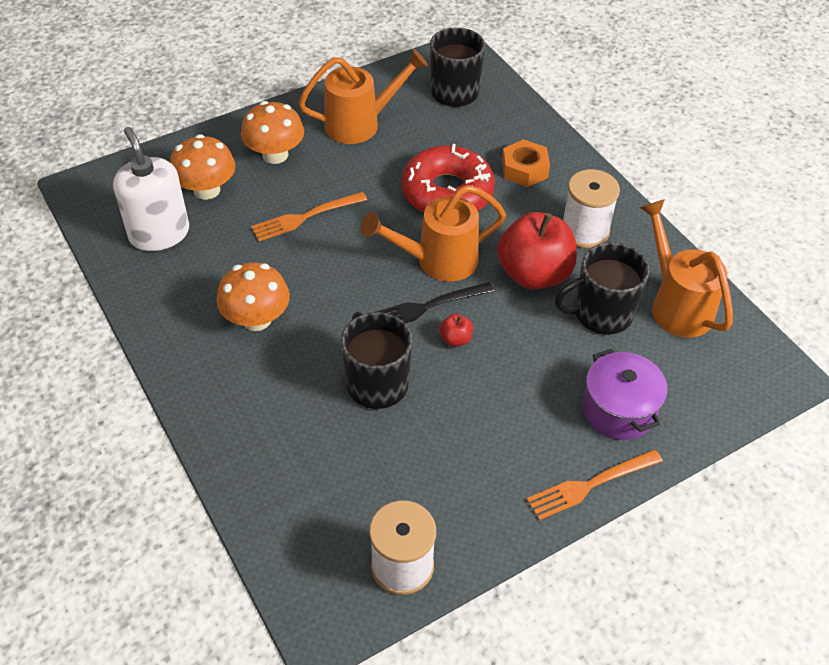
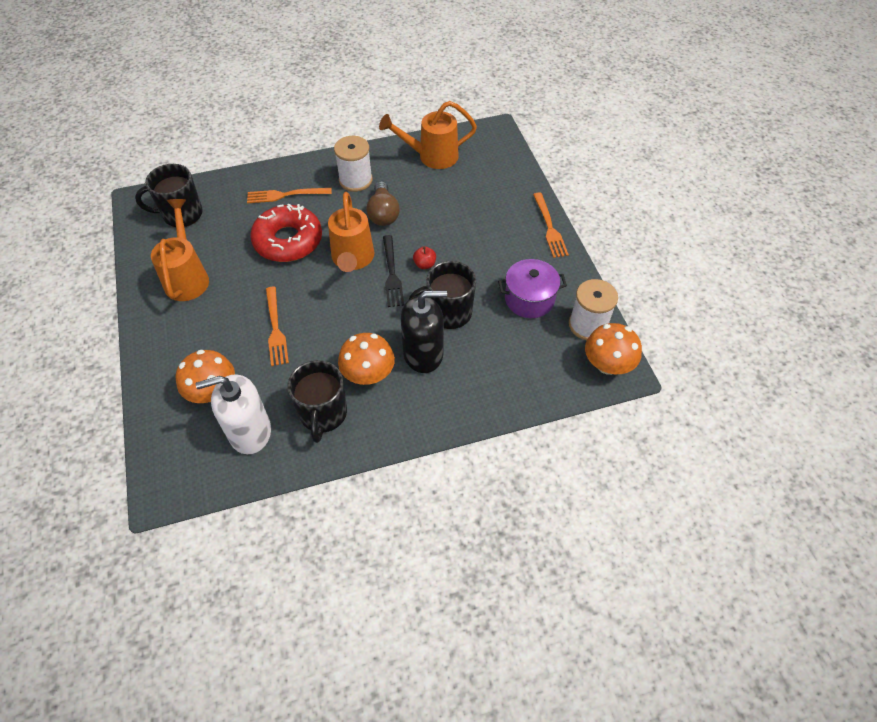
camera: 75 degrees left, 5 degrees up
(275, 155) = (194, 338): orange mushroom -> orange mushroom (607, 365)
(300, 368) = (423, 354): none -> black soap dispenser
(524, 169) = (285, 195): orange nut -> orange fork
(534, 274) = (383, 213): red apple -> brown light bulb
(601, 314) = (427, 191): black mug -> black mug (323, 414)
(618, 410) = (501, 202): purple pot -> purple pot (529, 299)

